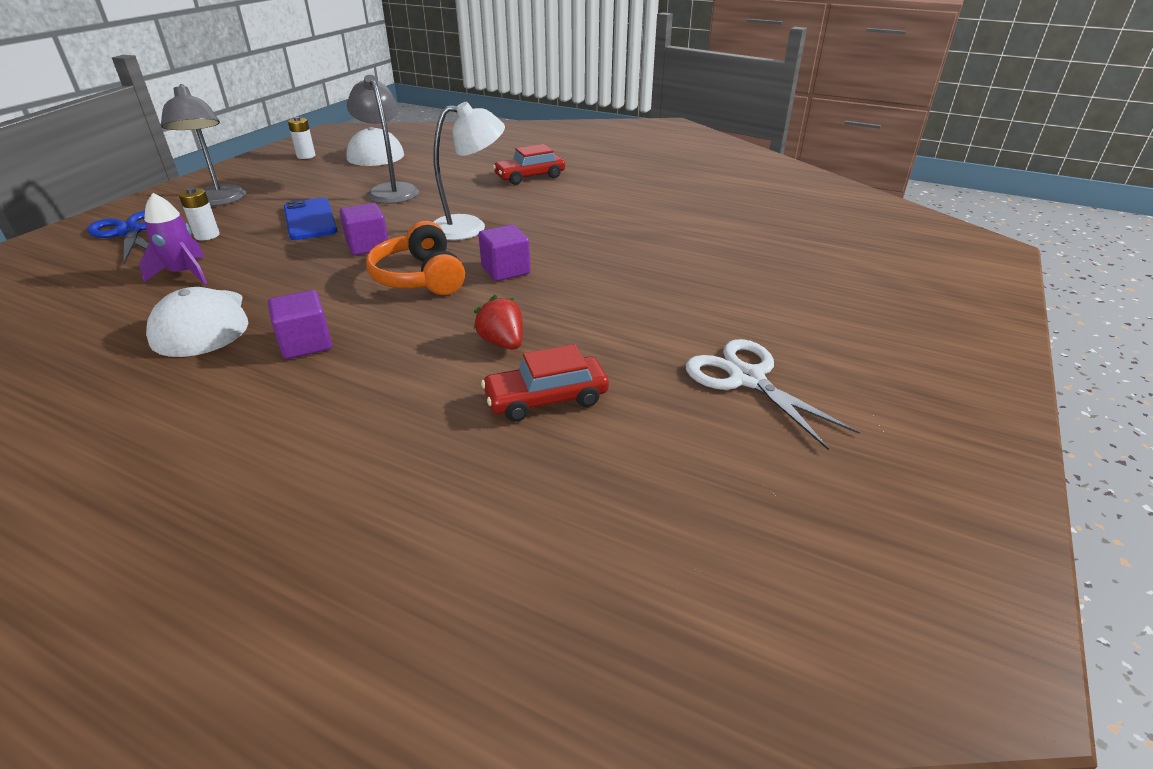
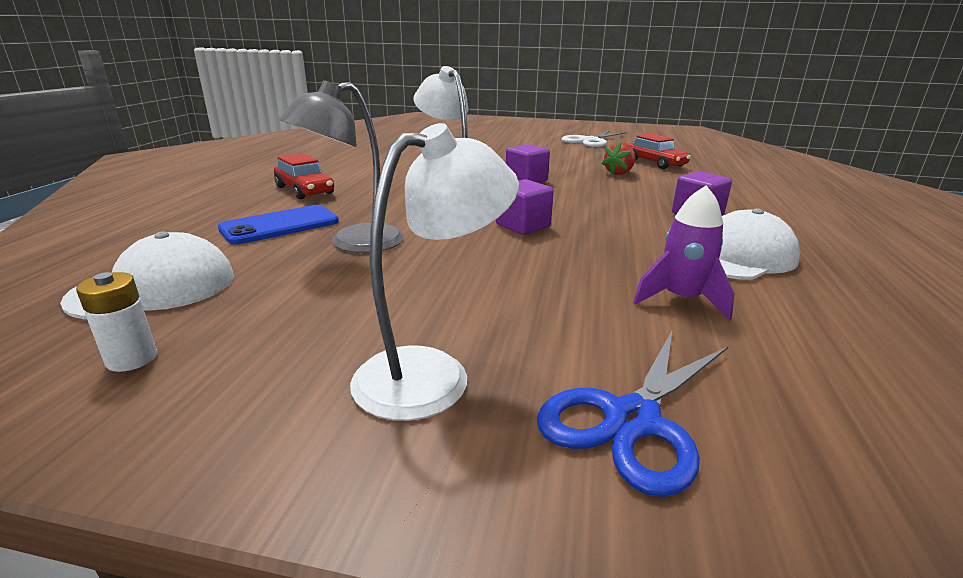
camera: 105 degrees left, 10 degrees down
(207, 235) = (575, 326): white battery -> none
(219, 201) = (432, 373): grey lamp -> white lamp
(310, 220) = (474, 268): blue phone -> blue phone (280, 225)
(420, 277) = (563, 200): orange headphones -> none

